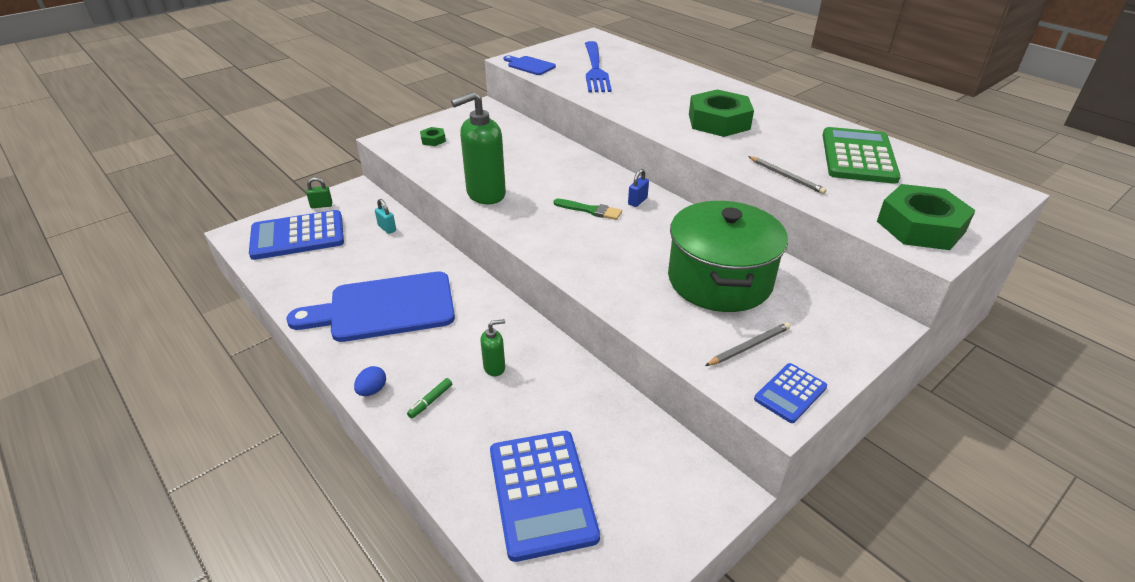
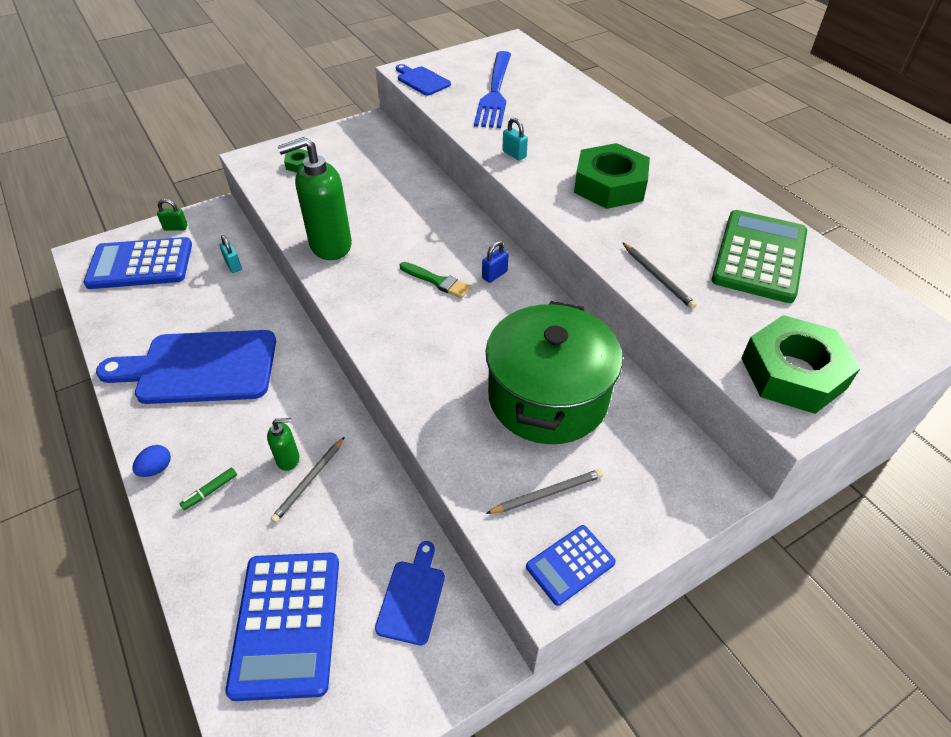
camera: 10 degrees right, 10 degrees up
(520, 381) = (309, 481): none -> grey pencil
(631, 108) = (514, 154): none -> turquoise padlock
(648, 456) = (412, 597): none -> blue cutting board

